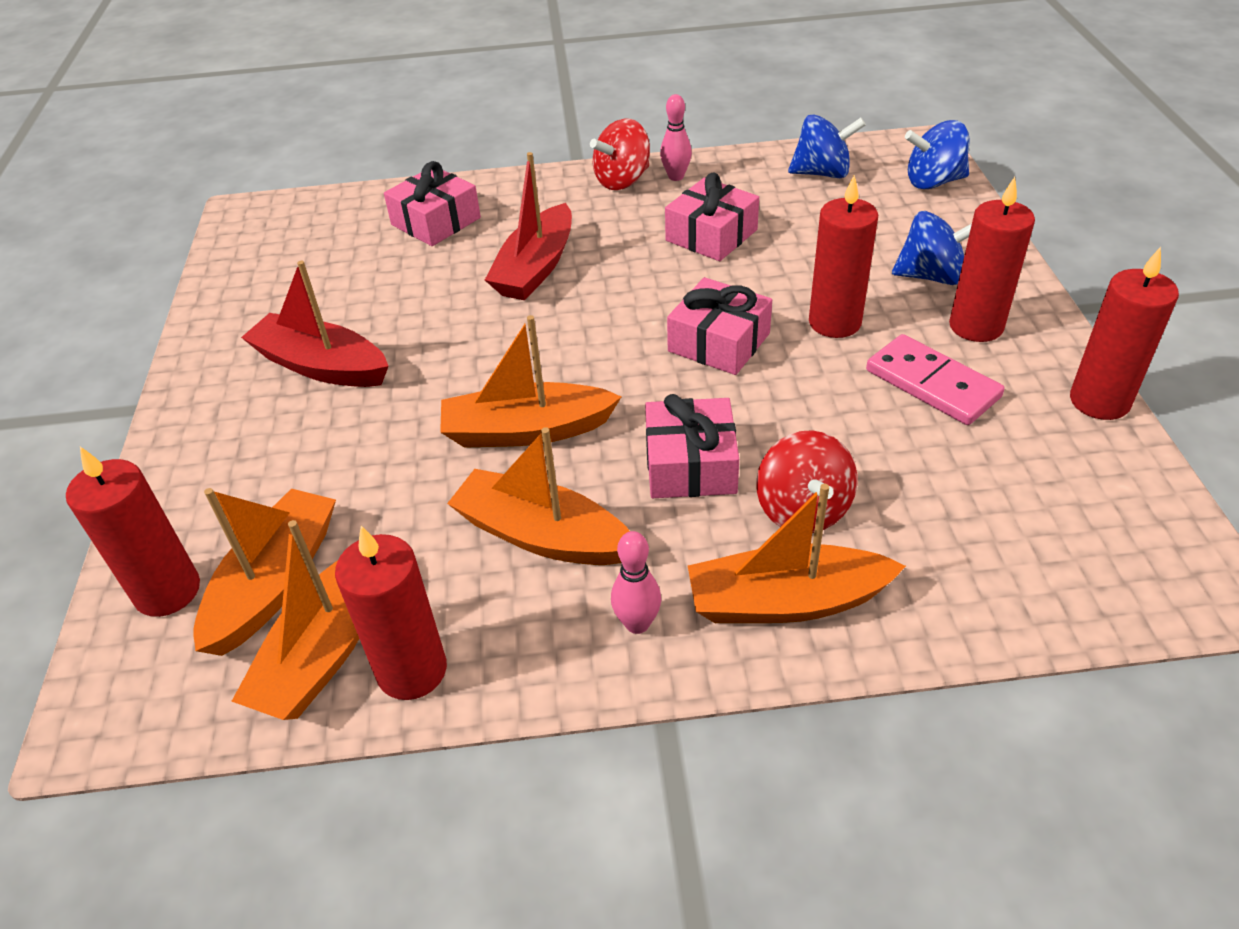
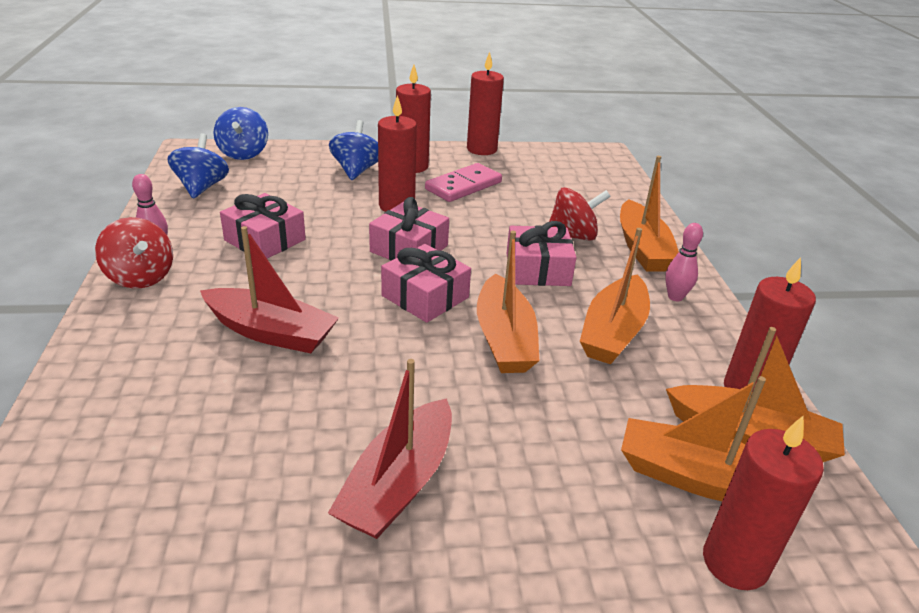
camera: 95 degrees left, 10 degrees down
(436, 221) = (136, 406): pink gift -> pink gift (425, 296)

